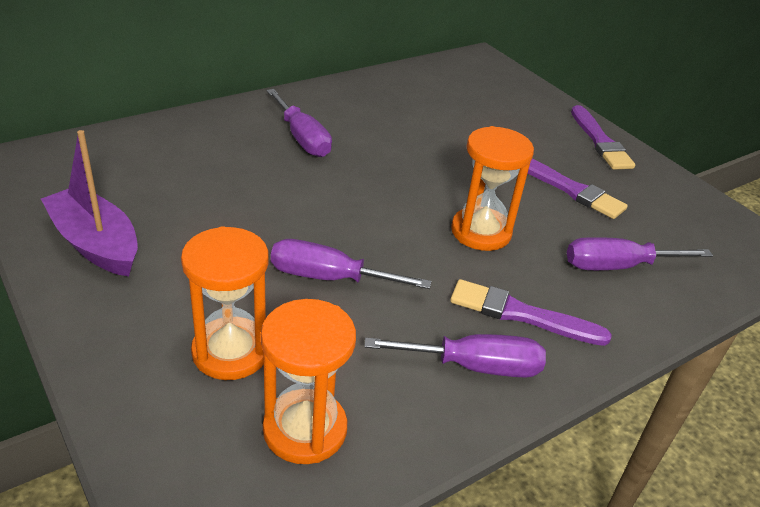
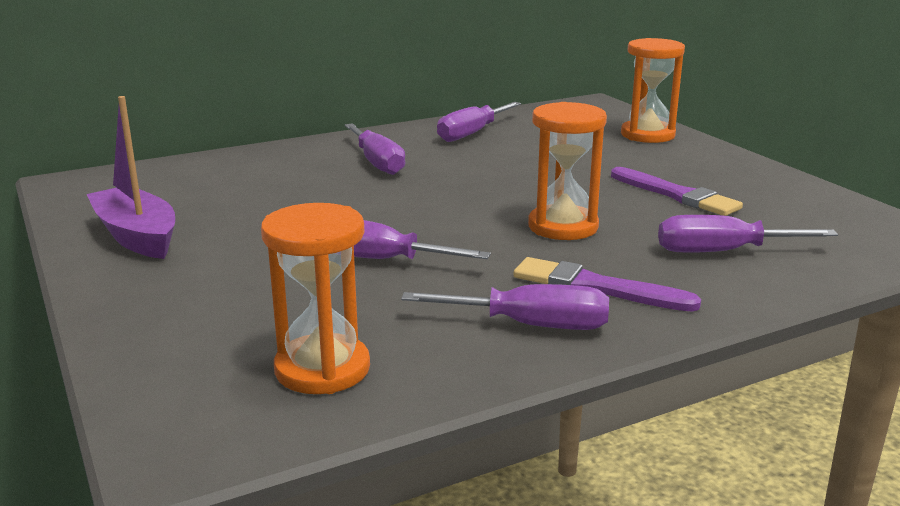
camera: 10 degrees right, 15 degrees down
(231, 351) = (257, 311): orange hourglass -> orange hourglass (647, 135)
(380, 98) = (471, 134): none -> purple screwdriver
(600, 141) = (721, 160): purple brush -> none

